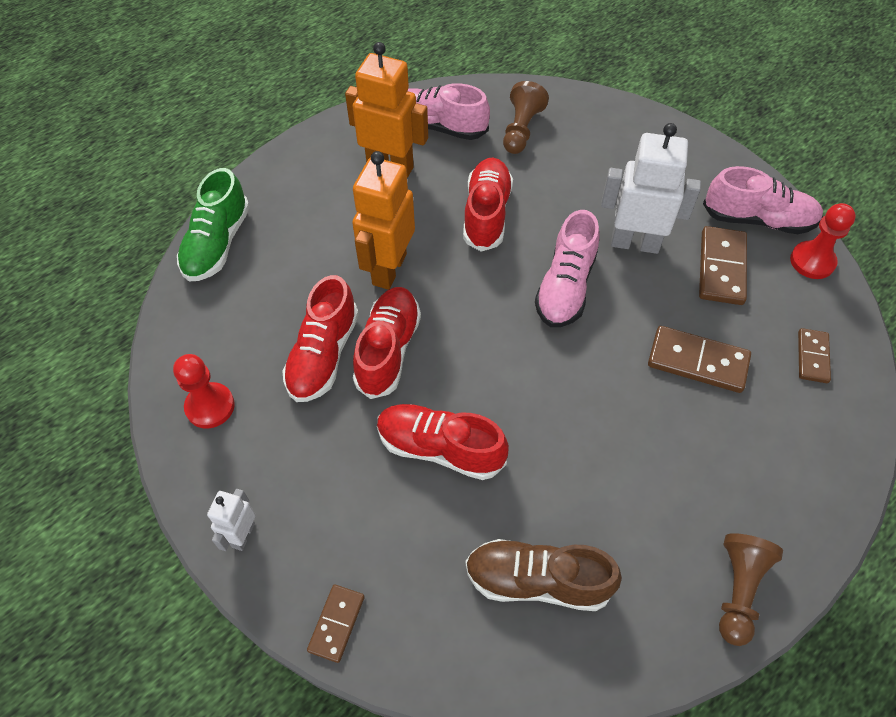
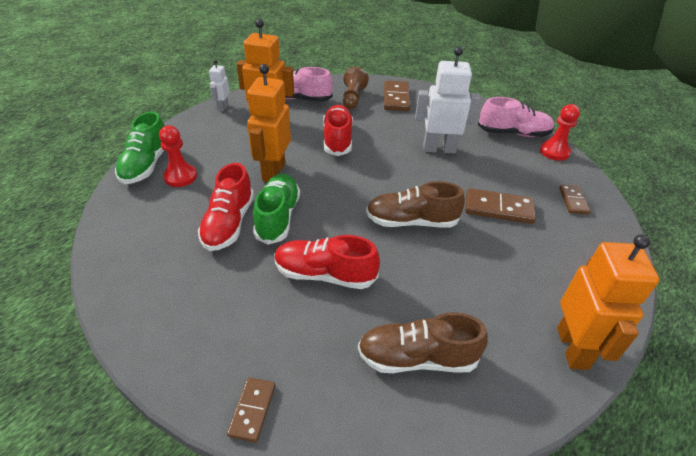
camera: 10 degrees left, 15 degrees down
(210, 406) = (139, 262): red pawn -> red pawn (180, 177)
(243, 535) = (166, 350): white robot -> white robot (222, 107)
(388, 350) = (278, 217): red shoe -> green shoe
(565, 287) = (398, 174): pink shoe -> none
(568, 373) = (411, 222): none -> brown shoe
(722, 268) = (499, 158): brown domino -> brown domino (396, 98)
(738, 590) = (573, 348): brown pawn -> orange robot

